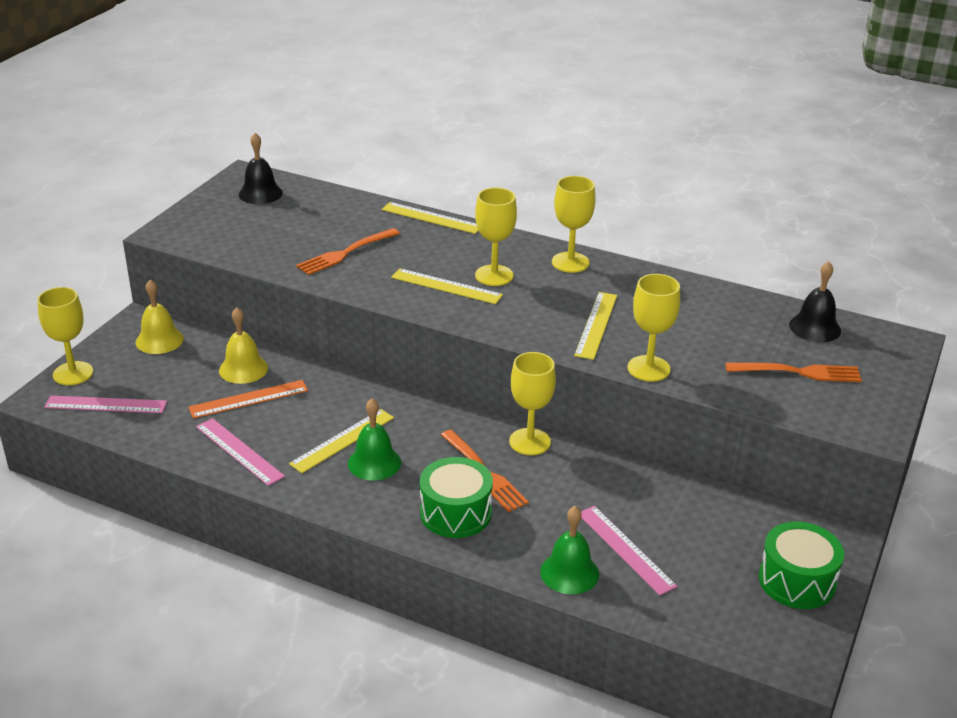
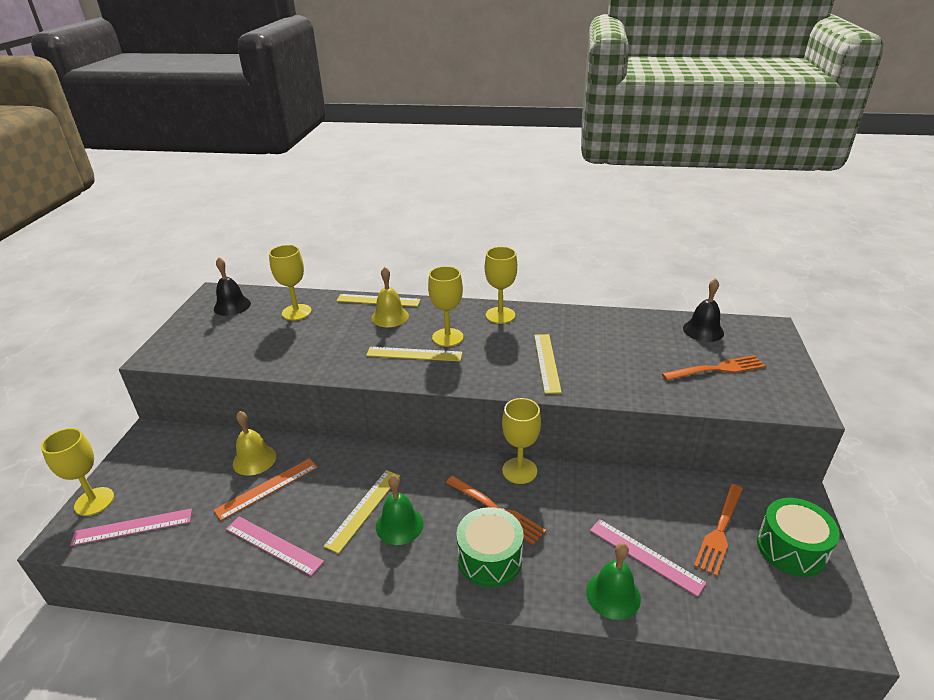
camera: 15 degrees left, 0 degrees up
(159, 340) = (171, 449): yellow bell -> yellow bell (390, 317)
(346, 253) = (320, 342): orange fork -> orange fork (720, 530)
(648, 368) = (607, 391): yellow goblet -> yellow goblet (296, 312)

